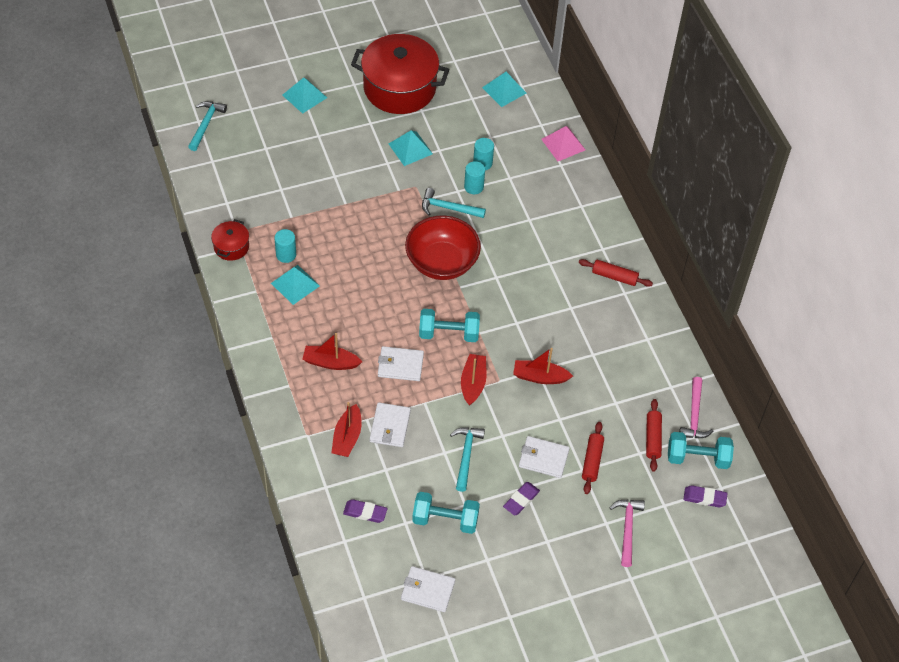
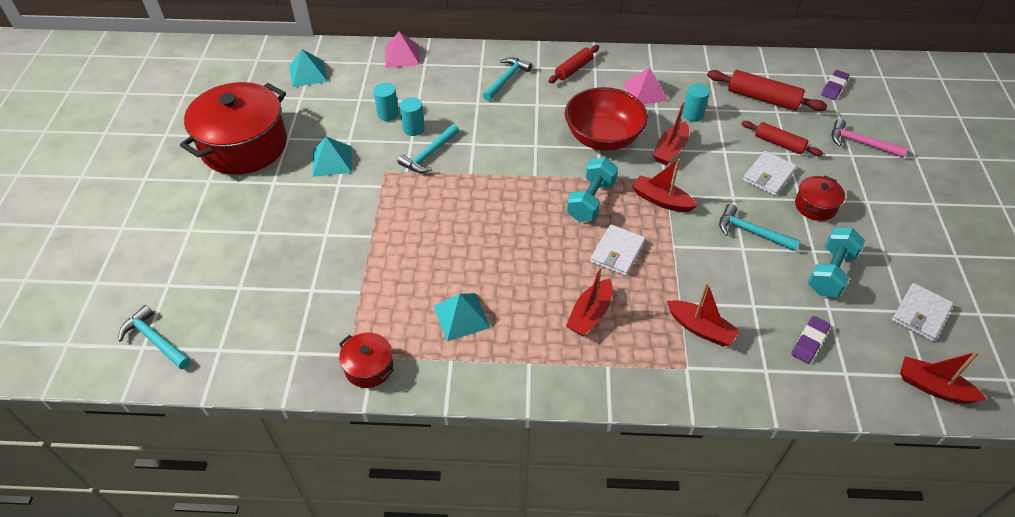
camera: 65 degrees left, 5 degrees down
(286, 255) = (412, 313): turquoise cylinder -> turquoise cylinder (692, 114)
(304, 96) = (190, 228): turquoise pyramid -> none
(355, 603) = (933, 387): none -> red boat
(390, 426) = (696, 285): white wallet -> none
(442, 262) = (496, 180): red bowl -> red bowl (603, 138)
(521, 500) = (815, 206): purple eraser -> red pot
(572, 230) = (506, 79): none -> turquoise hammer
(612, 340) = (645, 91): none -> pink pyramid
(653, 438) = (763, 98): red rolling pin -> red rolling pin, size x1.50
(694, 415) = (744, 67): pink hammer -> none
(697, 458) = (790, 79): turquoise dumbbell -> none

